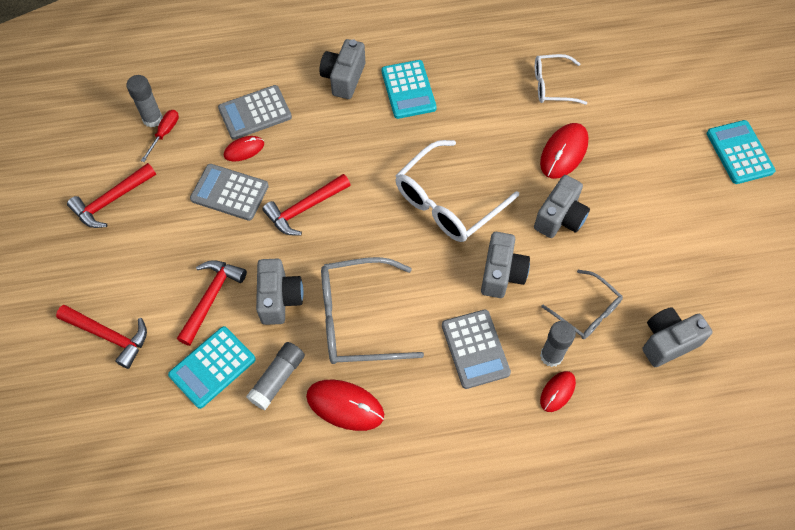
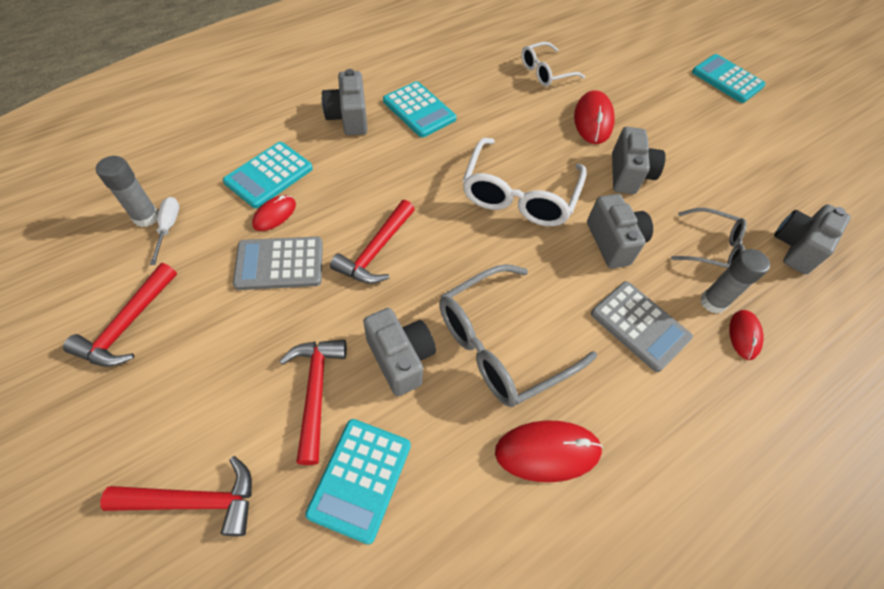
camera: 30 degrees left, 5 degrees down
(164, 133) = (168, 227): red screwdriver -> white screwdriver
(255, 113) = (269, 175): grey calculator -> turquoise calculator
(278, 378) = (450, 455): grey glue stick -> none

